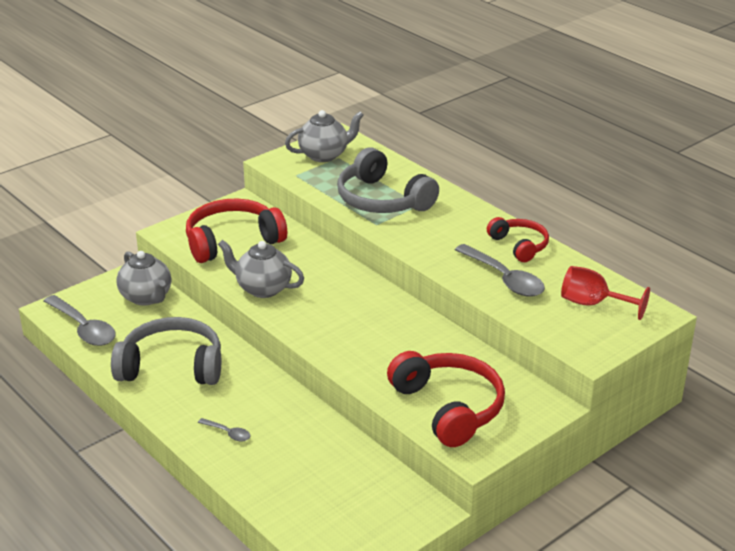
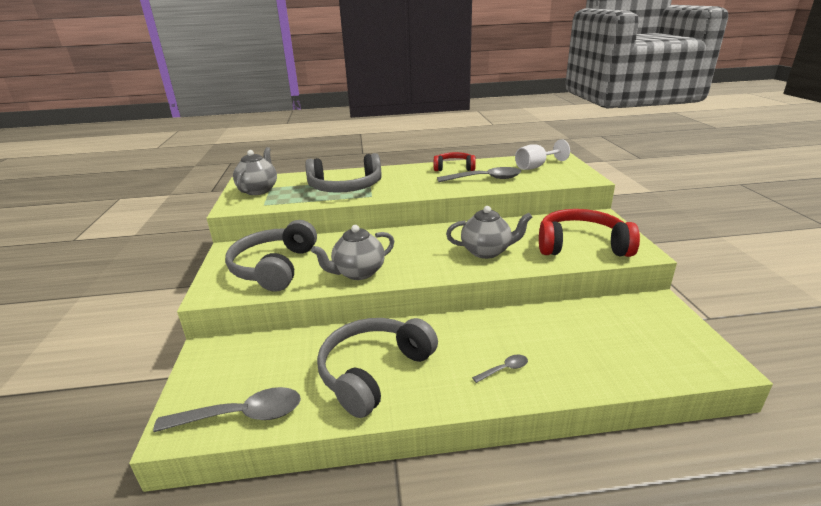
camera: 55 degrees left, 5 degrees down
(146, 297) = (252, 353): grey teapot -> grey teapot (487, 251)
(232, 241) = (274, 267): red headphones -> grey headphones
(592, 304) = (536, 166): red goblet -> white goblet

